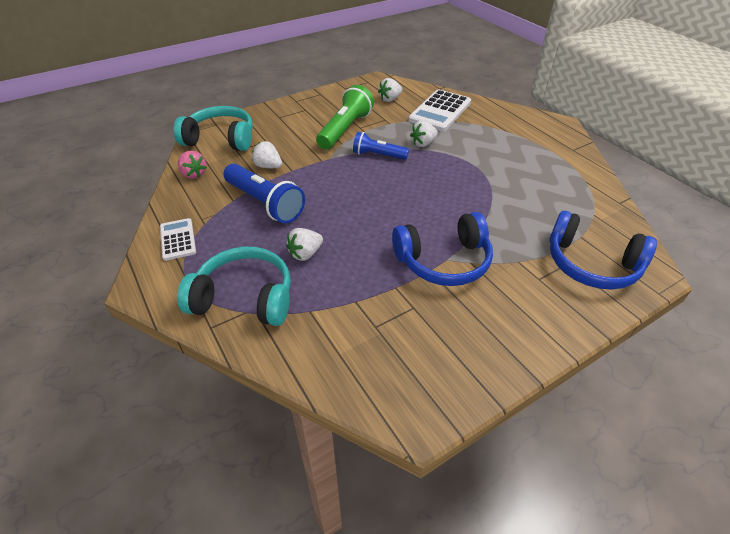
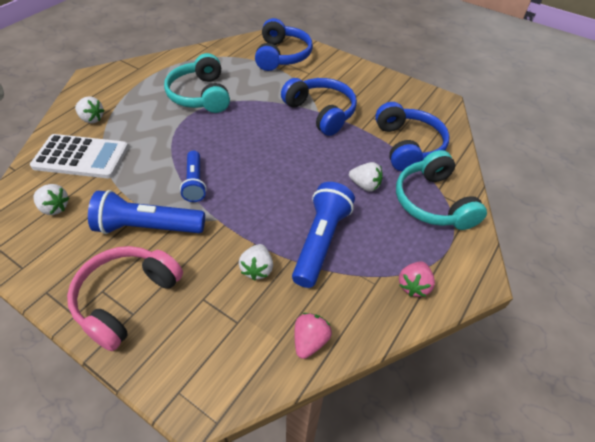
camera: 115 degrees left, 5 degrees up
(178, 239) = (414, 285): white calculator -> pink strawberry
(220, 139) = (218, 358): turquoise headphones -> turquoise headphones (201, 95)
(291, 116) = (127, 299): none -> pink headphones
(341, 318) = (407, 146): none -> blue headphones
(345, 129) = (148, 227): green flashlight -> blue flashlight
(423, 143) = (159, 155): white strawberry -> white strawberry (92, 119)

